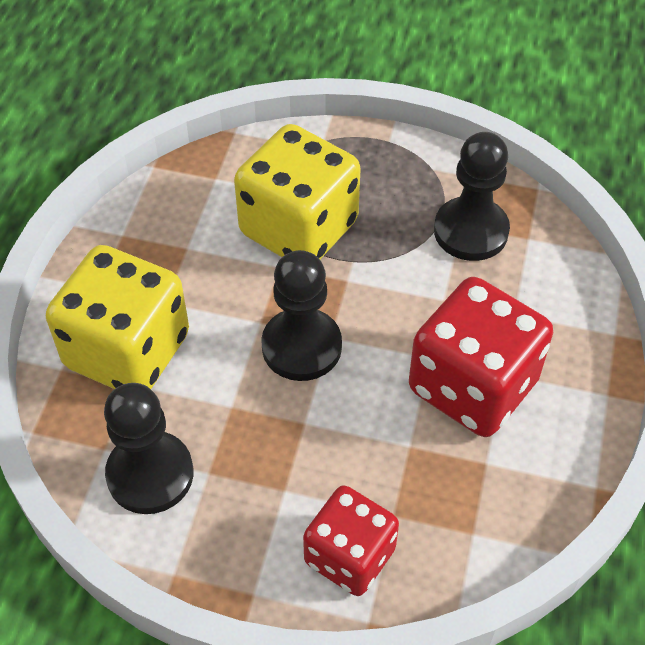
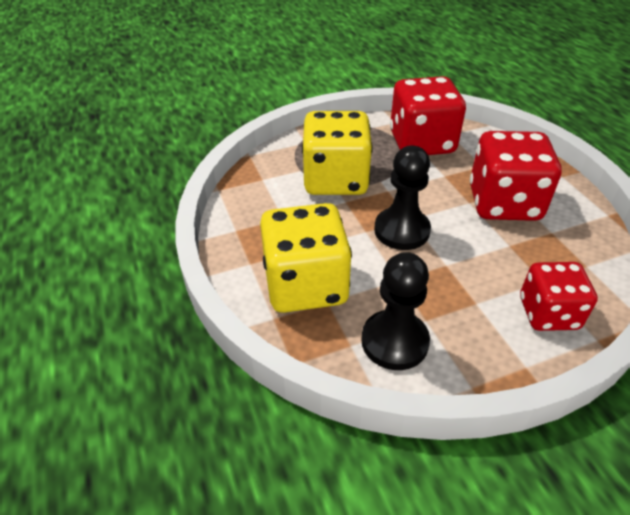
camera: 35 degrees left, 10 degrees down
(471, 231) = (421, 143): black pawn -> red dice

